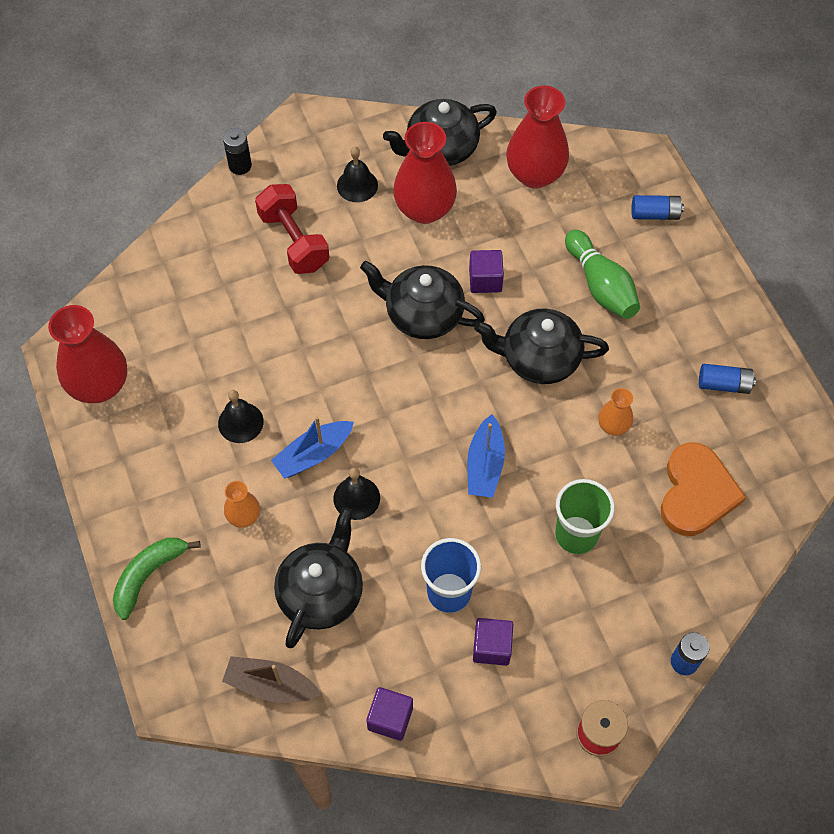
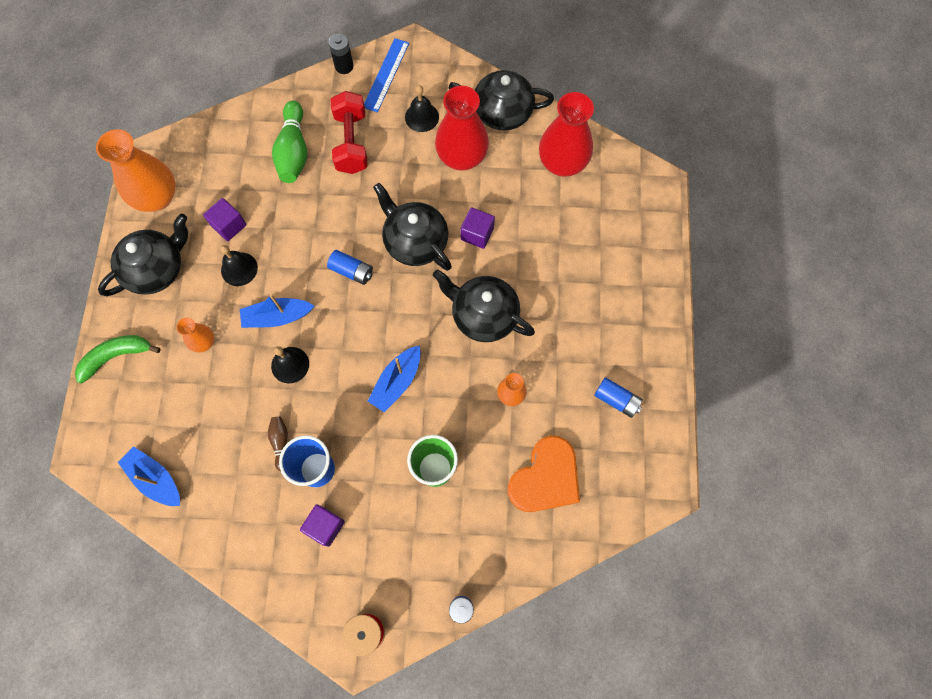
camera: 25 degrees right, 10 degrees up
(100, 385) = (157, 197): red vase -> orange vase
(271, 685) = (155, 479): brown boat -> blue boat
(293, 157) = (386, 75): none -> blue ruler
(321, 592) = (227, 425): black teapot -> black teapot (156, 269)
(390, 718) = (224, 545): purple cube -> purple cube (229, 225)
(392, 583) = (280, 442): none -> brown bowling pin
(600, 285) = (564, 276): green bowling pin -> green bowling pin (294, 151)
(655, 214) = (639, 235): blue battery -> blue battery (352, 271)

